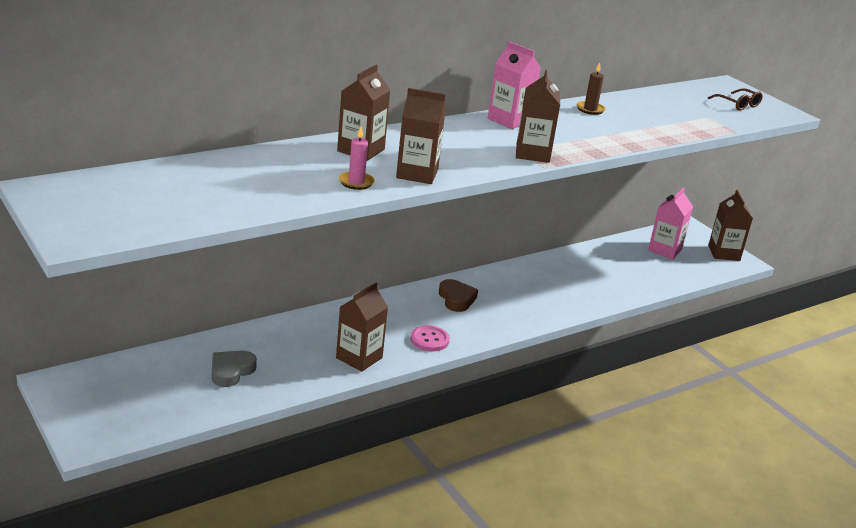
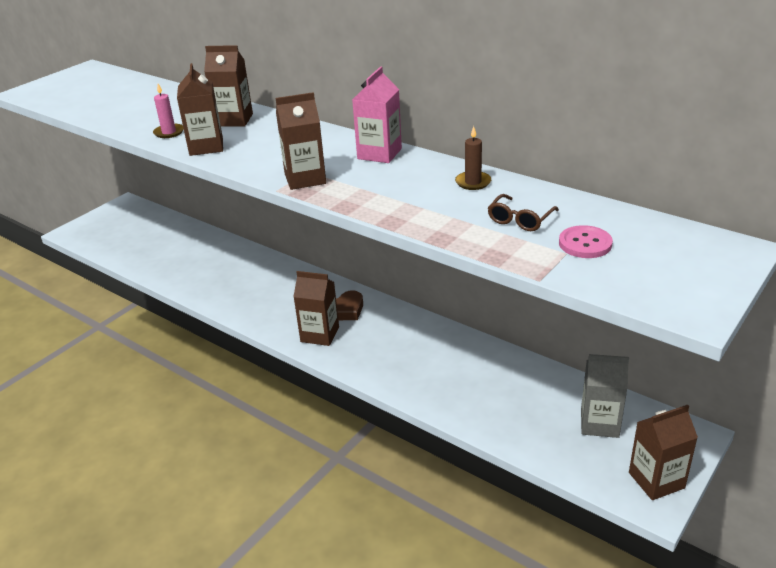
camera: 75 degrees right, 5 degrees up
(231, 371) = (168, 249): grey heart -> none
(359, 358) = (216, 291): brown carton -> brown carton (320, 334)
(429, 340) = (266, 315): pink button -> pink button (585, 244)
(665, 250) = (599, 423): pink carton -> grey carton
(738, 104) = (657, 268): brown glasses -> brown glasses (520, 220)

